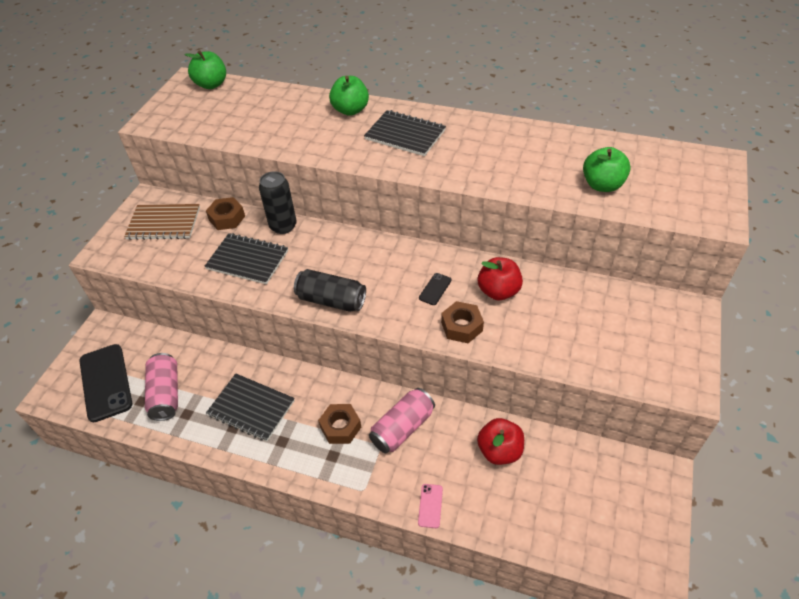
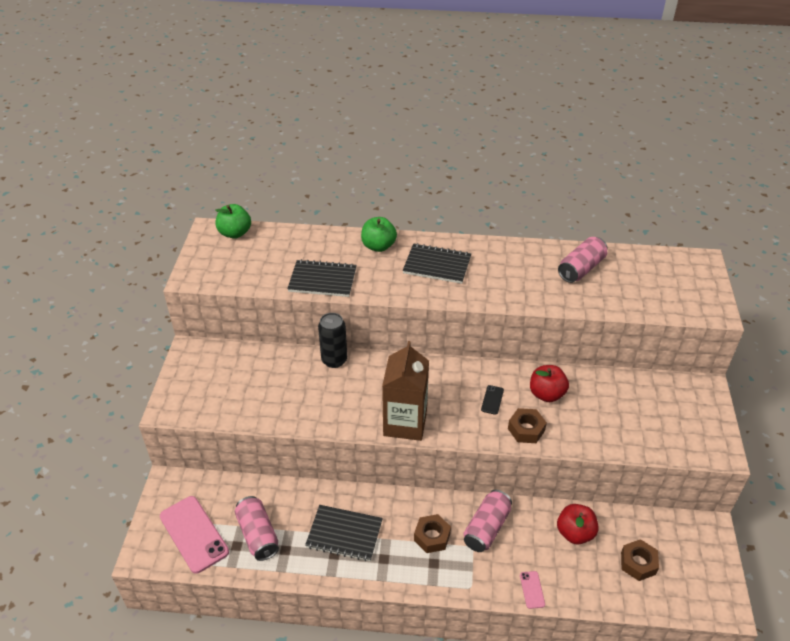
camera: 15 degrees left, 5 degrees down
(106, 382) = (194, 534): black phone -> pink phone
(164, 223) = (217, 372): brown notebook -> none
(227, 218) = (277, 359): brown nut -> brown nut (638, 563)
(247, 260) = (313, 397): black notebook -> black notebook (322, 280)
(331, 300) = (405, 423): black can -> brown carton
(567, 155) = (581, 269): none -> pink can
(602, 185) = (618, 293): green apple -> none

